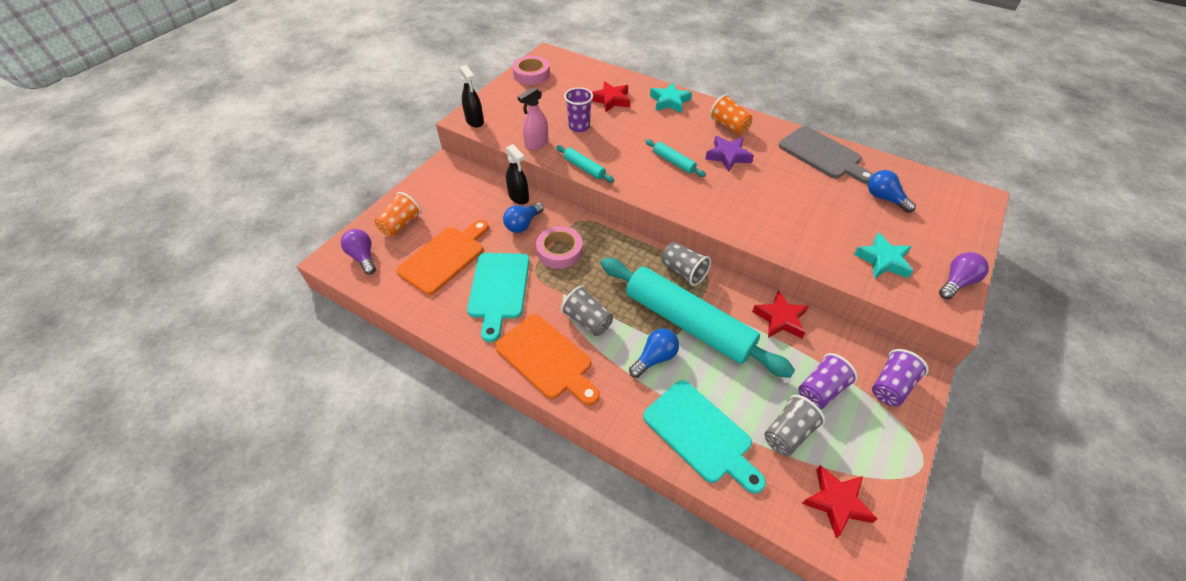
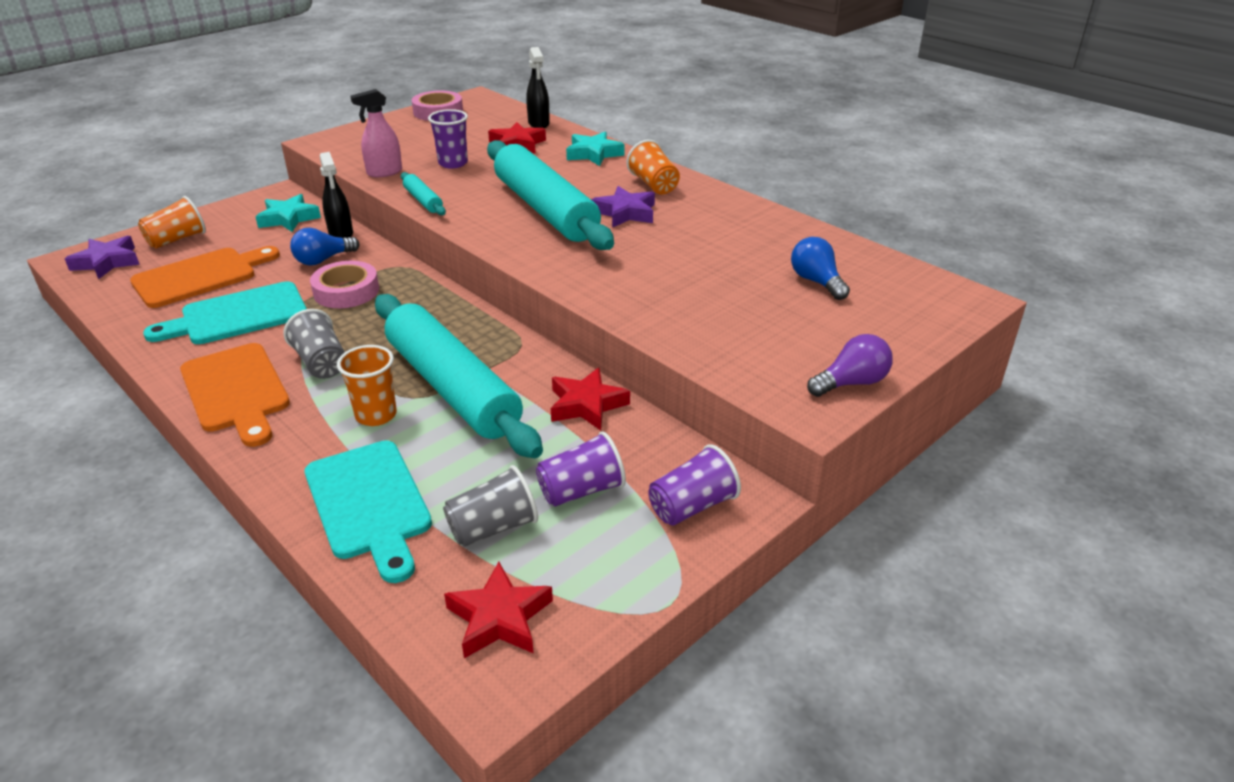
camera: 15 degrees right, 15 degrees down
(363, 257) = (107, 262): purple light bulb -> purple star
(475, 121) = (329, 144): black spray bottle -> black spray bottle (539, 124)
(499, 289) = (238, 315): turquoise cutting board -> turquoise cutting board turned 45 degrees clockwise
(655, 358) = (376, 415): blue light bulb -> orange cup
(674, 162) = (545, 209): turquoise rolling pin -> turquoise rolling pin, size x2.42
(683, 271) = (492, 335): grey cup -> none
(822, 154) = (763, 227): grey cutting board -> none
(883, 260) = (756, 343): turquoise star -> turquoise star (288, 218)

